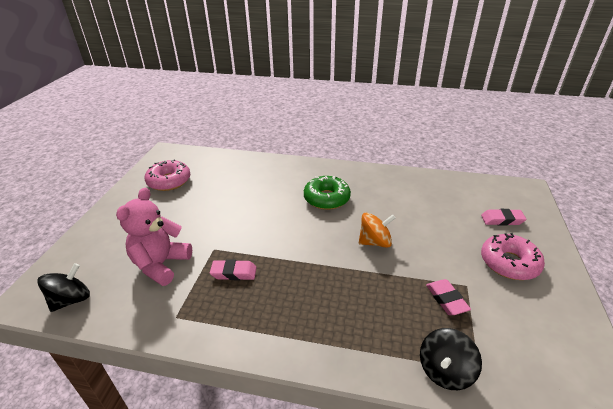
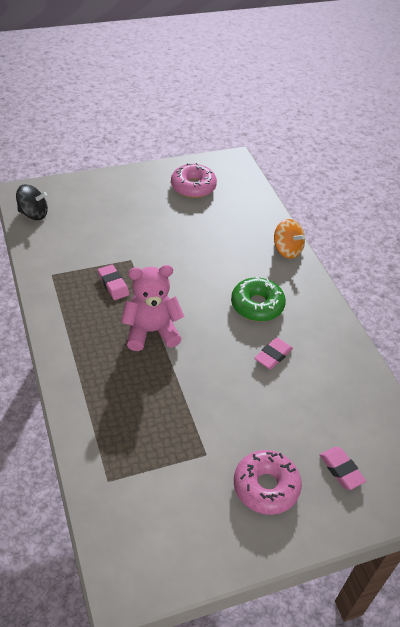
camera: 55 degrees right, 10 degrees up
(161, 264) = (93, 239): pink teddy bear -> pink teddy bear (151, 332)
(375, 242) = (218, 365): orange spinning top -> orange spinning top (287, 250)
(445, 371) = (95, 457): black spinning top -> none
(446, 299) = (176, 441): pink eraser -> pink eraser (273, 356)

